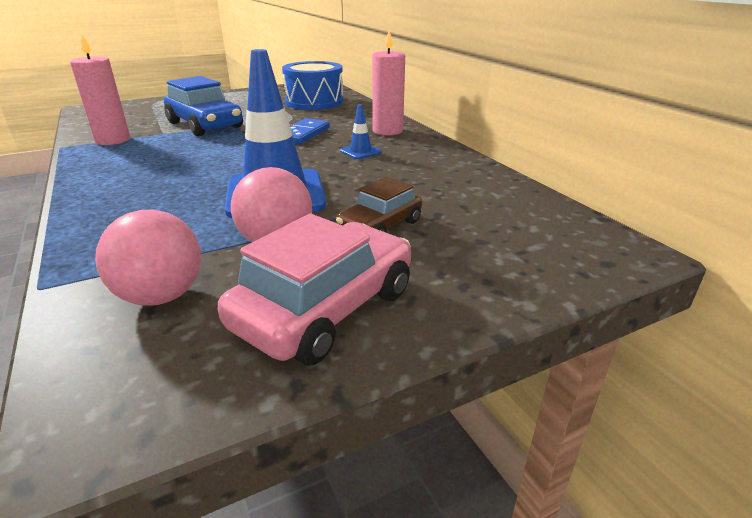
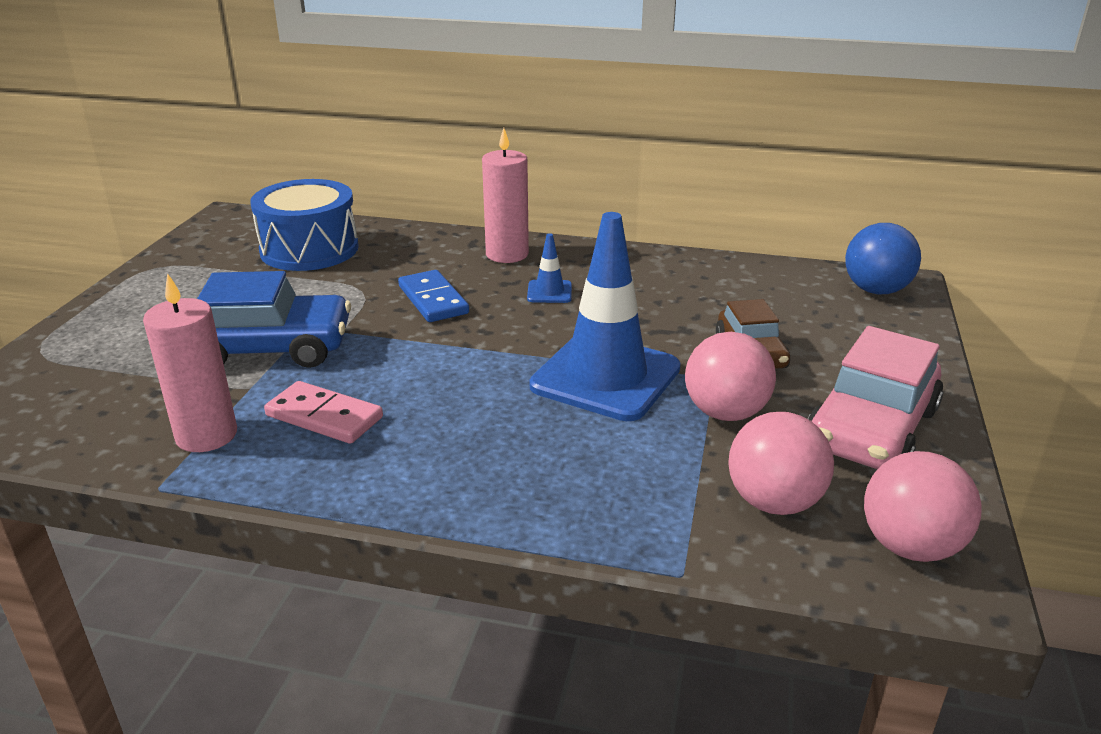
camera: 50 degrees left, 0 degrees up
(134, 384) = (910, 546): none -> pink ball
(151, 152) = (324, 417): none -> pink domino
(325, 308) = (871, 429): pink car -> pink car turned 135 degrees counterclockwise
(586, 244) = (876, 290): none -> blue ball

